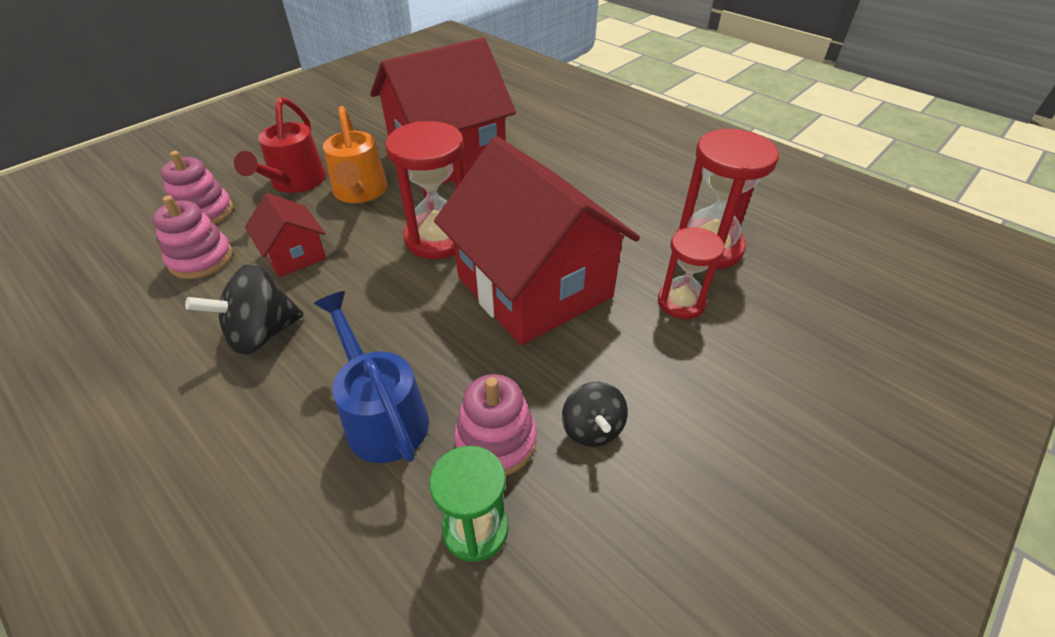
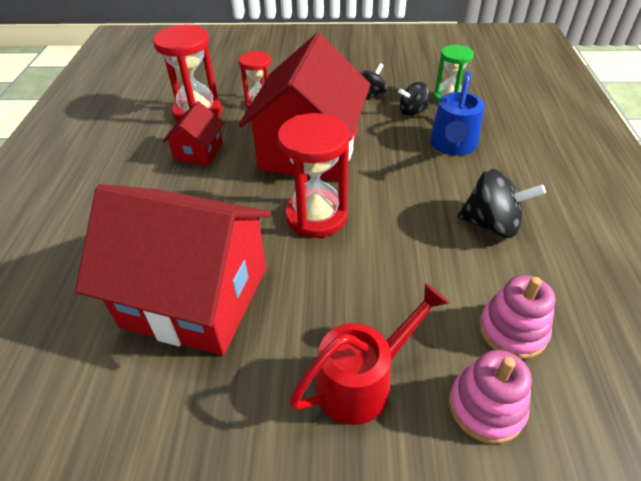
camera: 130 degrees left, 0 degrees up
(294, 255) = (429, 276): red house -> red house (199, 152)
(360, 193) = (319, 309): orange watering can -> none
(496, 440) = (412, 112): pink stacking toy -> black spinning top

